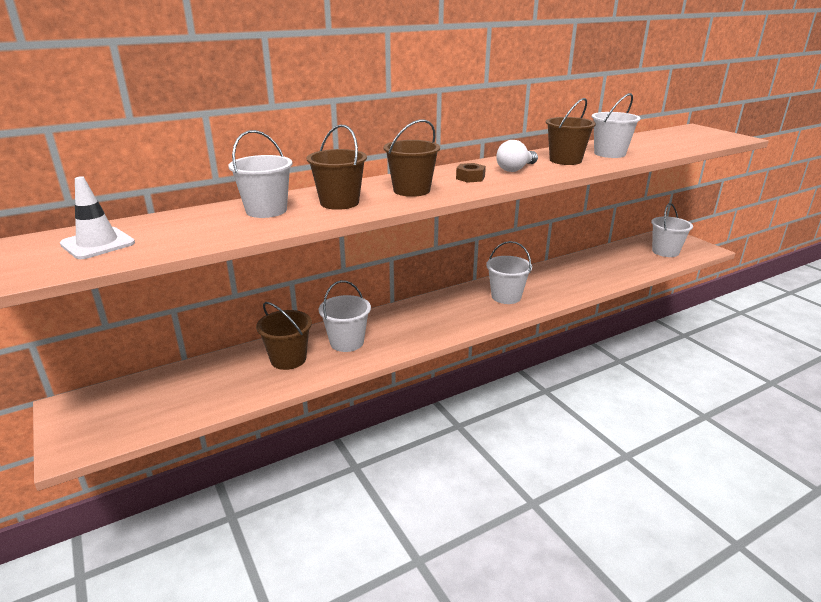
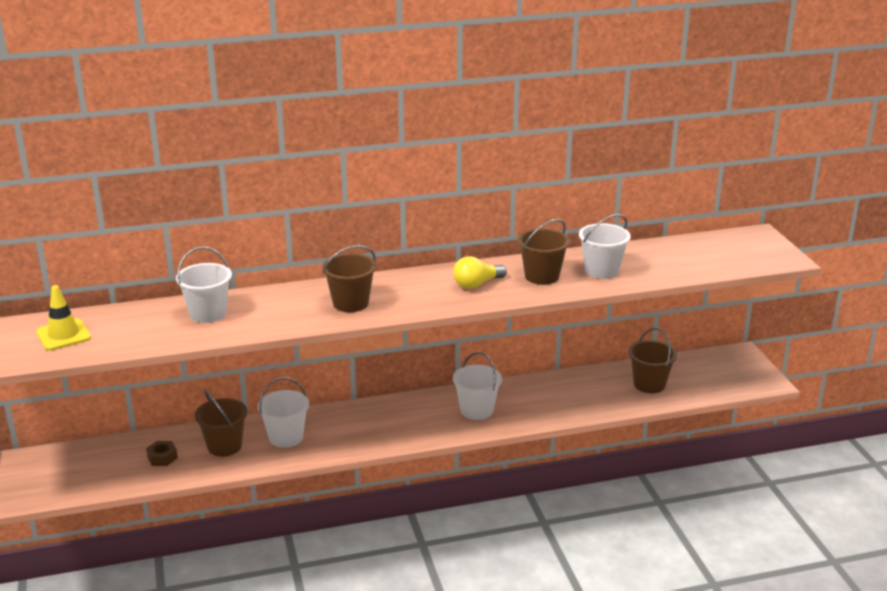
camera: 15 degrees right, 0 degrees up
(98, 244) = (63, 335): white traffic cone -> yellow traffic cone
(339, 202) = (275, 311): brown bucket -> brown bucket (649, 384)
(470, 178) = (420, 292): brown nut -> brown nut (162, 457)
(515, 169) = (476, 284): white light bulb -> yellow light bulb
(665, 251) = (710, 378): white bucket -> none

